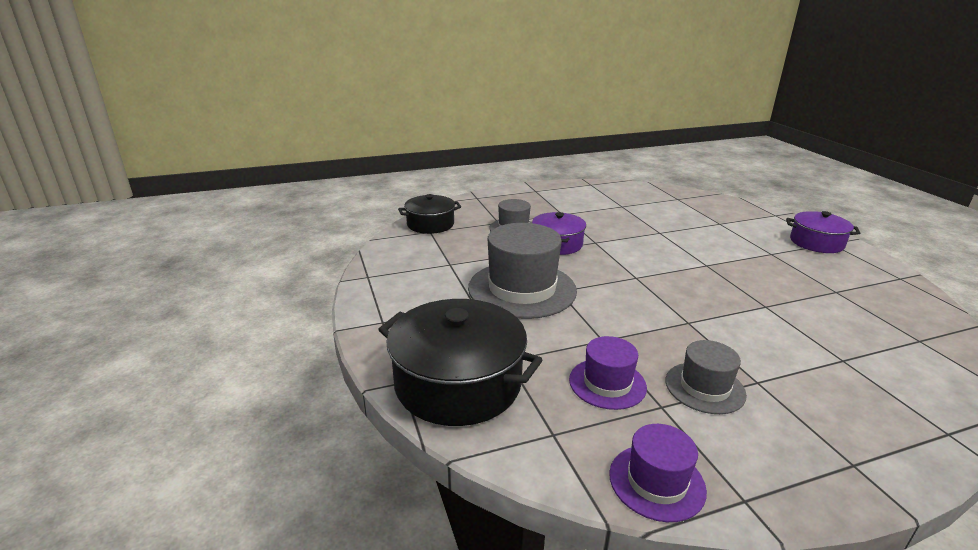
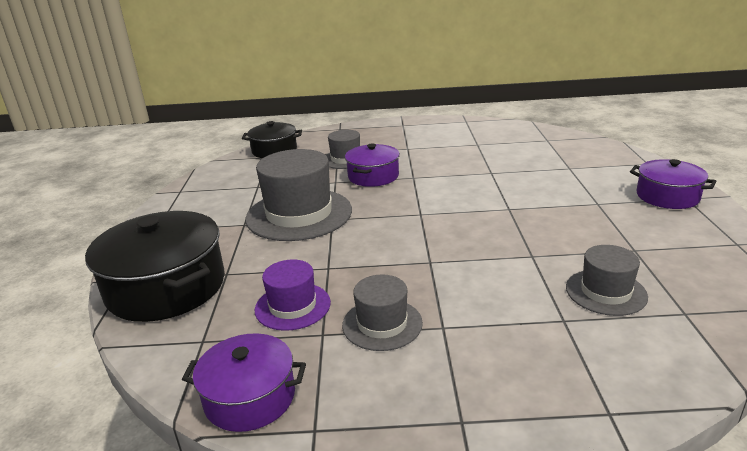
camera: 20 degrees right, 0 degrees up
(656, 482) = (250, 397): purple hat -> purple pot
(850, 331) = (606, 292): none -> grey hat

